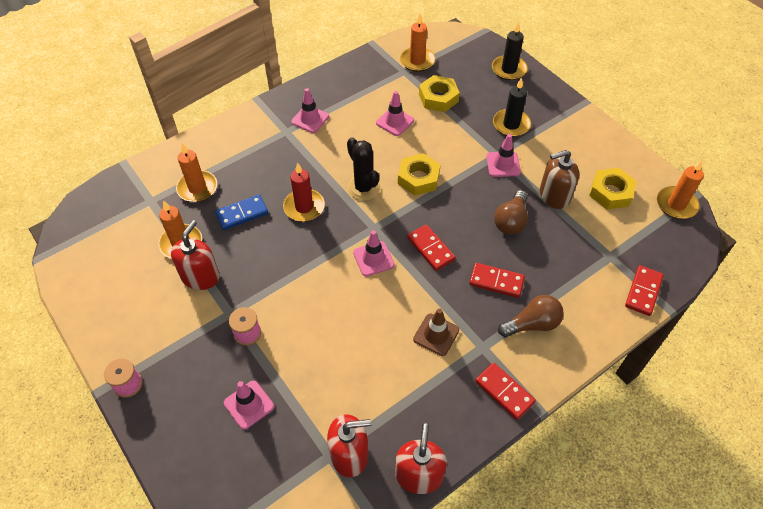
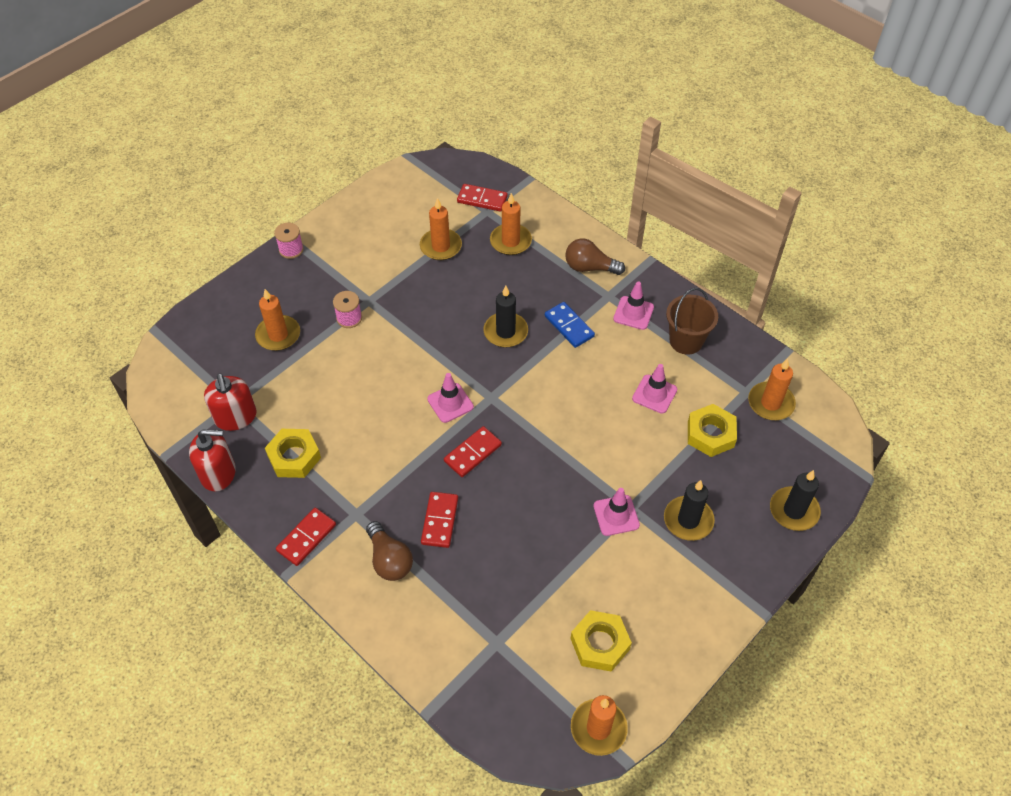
camera: 80 degrees right, 0 degrees up
(200, 276) = (406, 270): red soap dispenser -> none
(242, 214) = (486, 283): blue domino -> blue domino (569, 326)
(249, 405) = (278, 335): pink traffic cone -> orange candle
(304, 207) = (505, 332): red candle -> black candle
(348, 94) = (686, 341): none -> brown bucket
(363, 188) = (544, 379): black cactus -> none
(418, 178) = (571, 429): yellow nut -> yellow nut (294, 457)
(436, 334) = (366, 470): brown traffic cone -> none
(511, 221) = (528, 530): brown light bulb -> brown light bulb (589, 267)
(554, 195) = (579, 576): brown soap dispenser -> none
(643, 292) = (450, 680): red domino -> red domino (482, 199)

